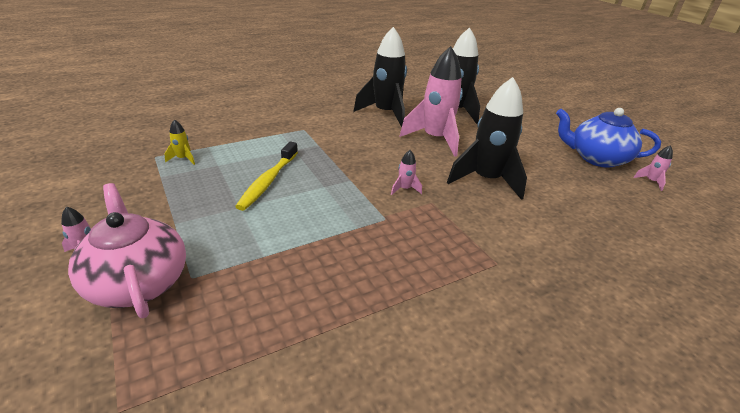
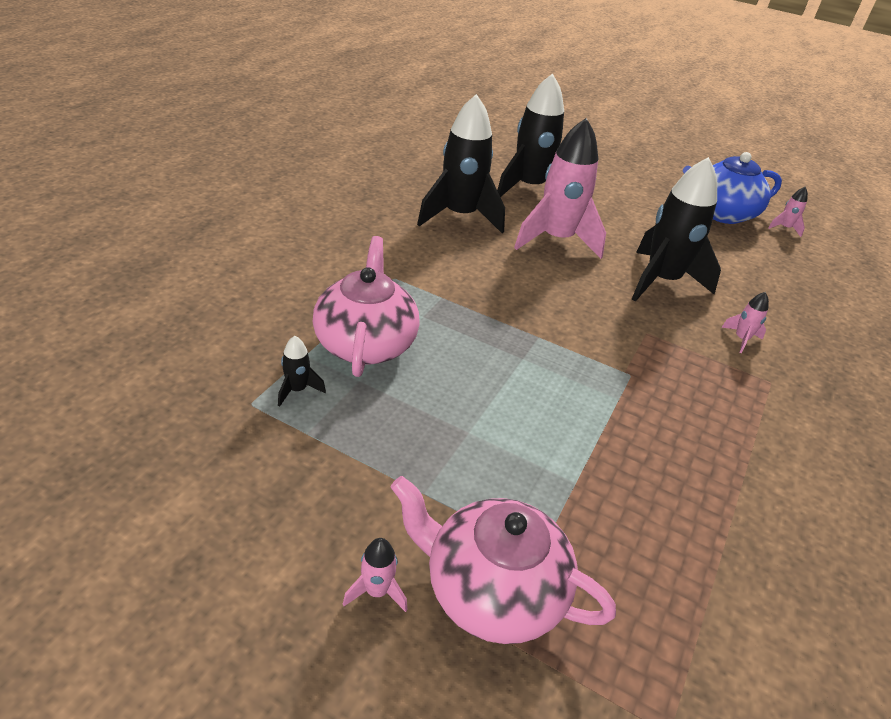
camera: 35 degrees left, 5 degrees up
(183, 159) = (297, 390): yellow rocket -> black rocket
(245, 151) = (365, 343): none -> pink teapot
(268, 181) = (452, 378): yellow toothbrush -> none
(404, 189) = (604, 326): pink rocket -> pink rocket (741, 339)

